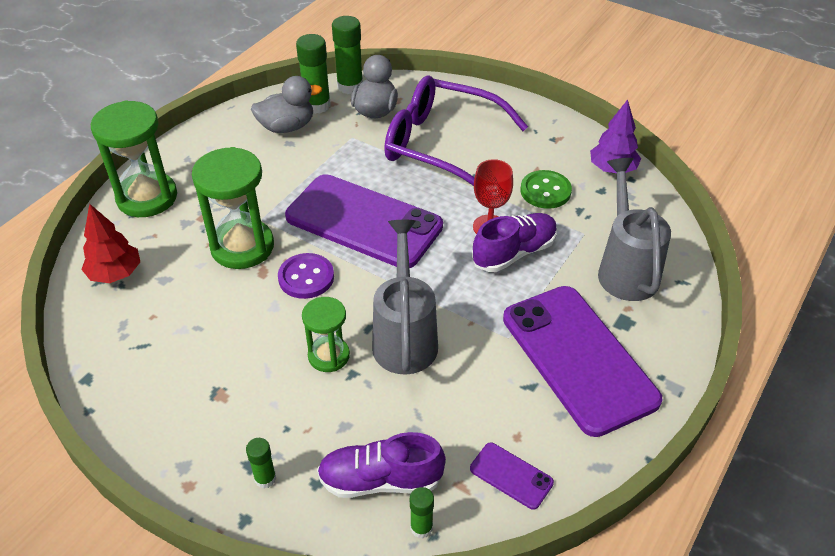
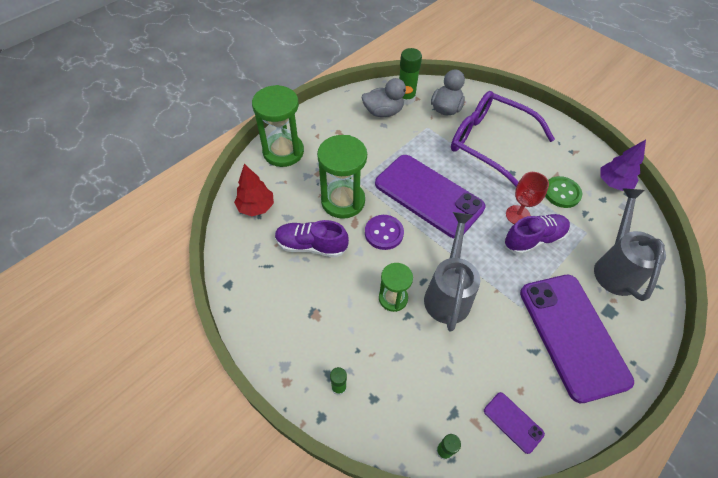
camera: 10 degrees right, 10 degrees up
(350, 86) = (430, 87): green glue stick -> none
(381, 480) = (419, 406): purple shoe -> purple shoe (311, 246)

